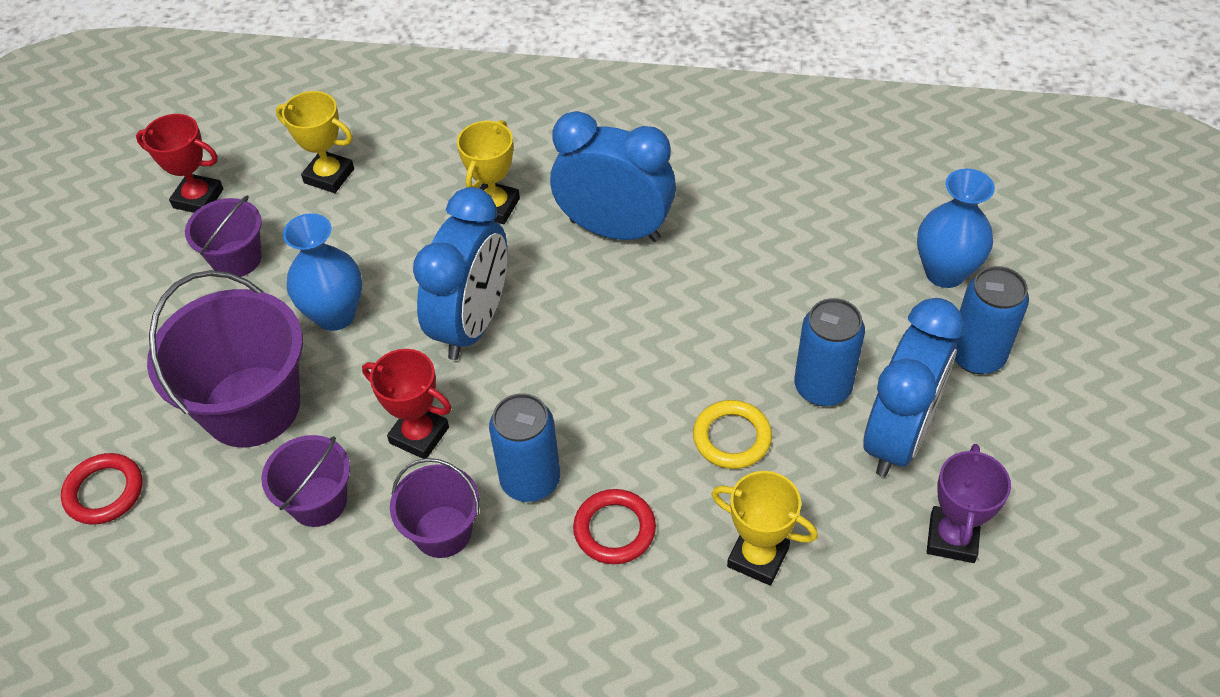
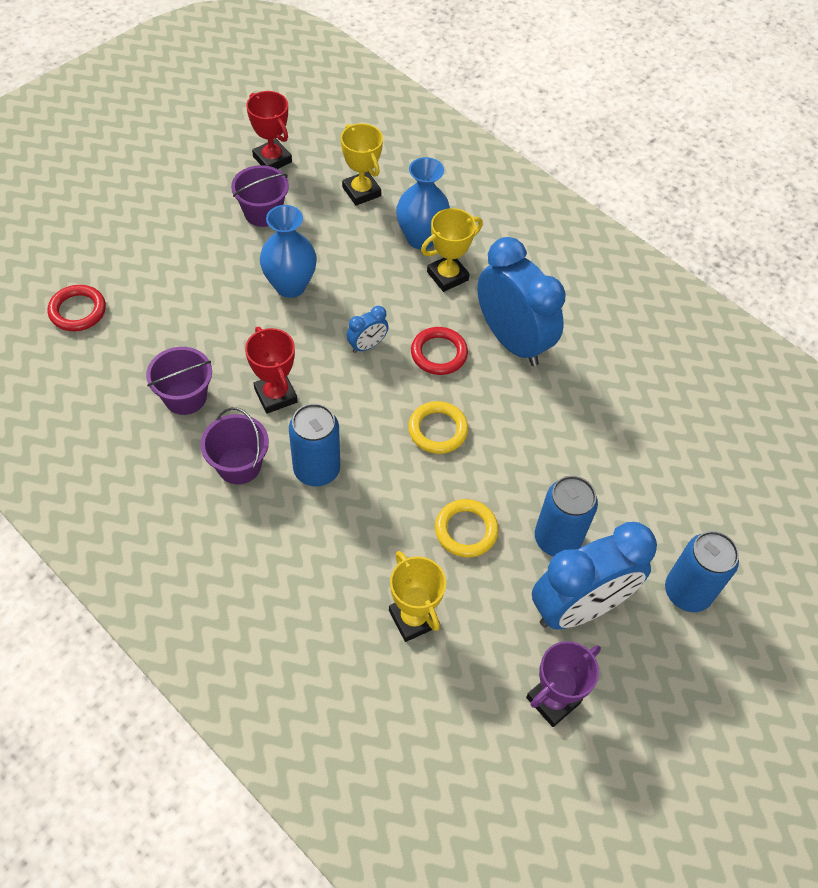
camera: 30 degrees right, 5 degrees up
(252, 406) = (196, 313): purple bucket -> none
(473, 324) = (367, 346): blue clock -> blue clock, size x0.43
(614, 529) = (340, 536): red ring -> red ring (439, 353)
(618, 360) = (437, 430): none -> yellow ring
(945, 272) = (719, 519): blue vase -> blue vase (421, 238)

